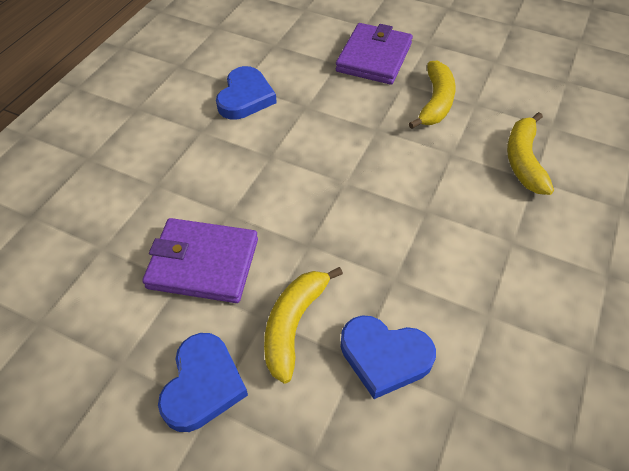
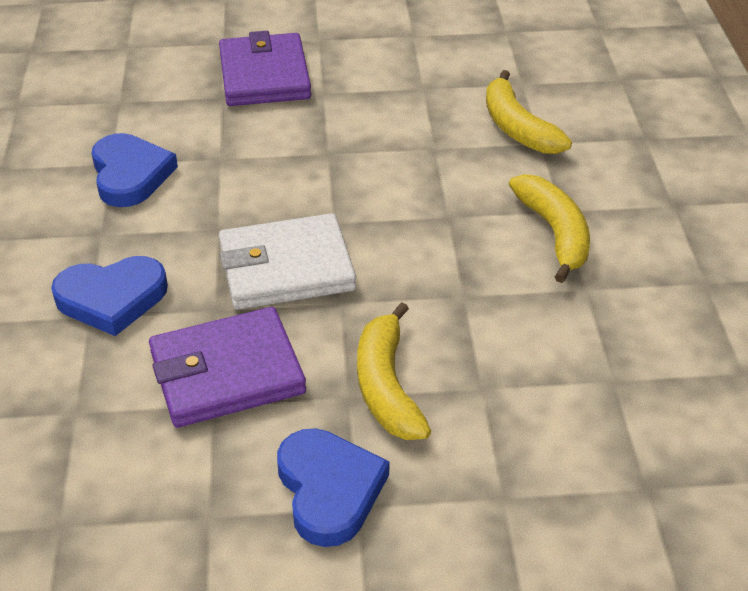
camera: 30 degrees left, 10 degrees down
(291, 203) = (286, 268): none -> white wallet
(384, 357) = (509, 372): blue heart -> blue heart (112, 298)
(435, 102) = (376, 101): yellow banana -> yellow banana (554, 233)

